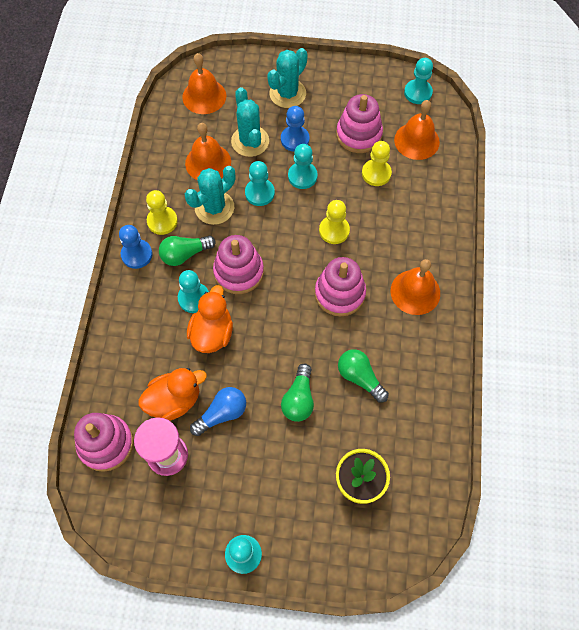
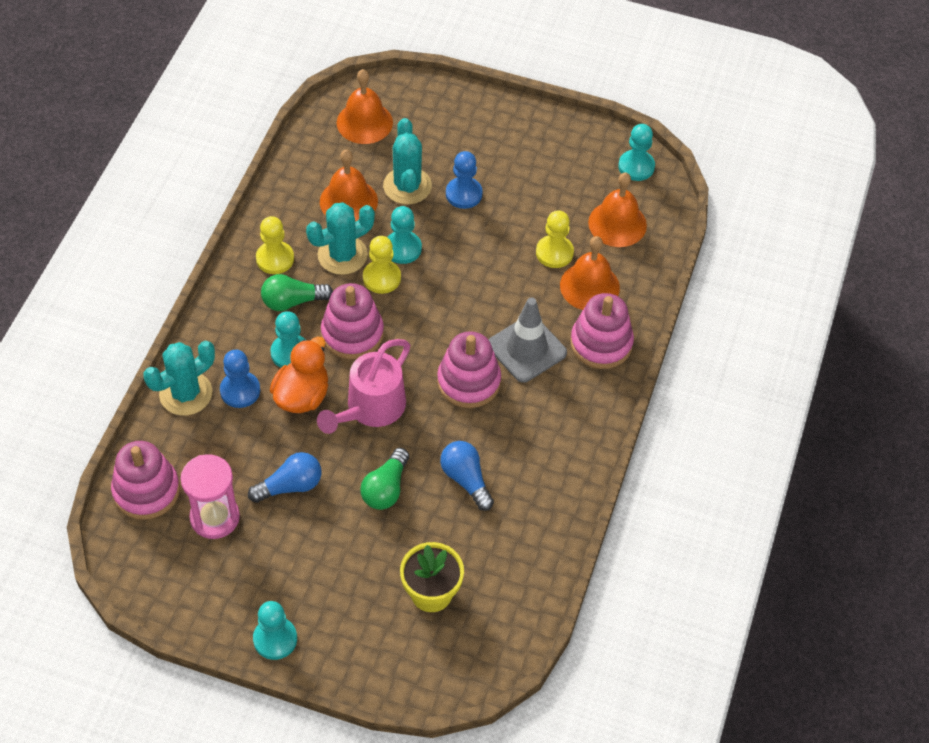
camera: 10 degrees right, 10 degrees down
(137, 254) = (234, 291): blue pawn -> blue pawn (240, 391)
(174, 400) = (238, 460): orange duck -> none
(269, 333) = (370, 409): none -> pink watering can
(287, 94) = (470, 138): turquoise cactus -> turquoise cactus (186, 394)
(302, 176) = (461, 239): turquoise pawn -> none
(334, 230) = (482, 309): yellow pawn -> yellow pawn (381, 278)
(359, 134) = (546, 203): pink stacking toy -> pink stacking toy (601, 343)
(360, 377) = (466, 480): green light bulb -> blue light bulb
(377, 257) = (526, 349): none -> grey traffic cone
(415, 292) = (562, 398): orange bell -> orange bell (589, 286)

